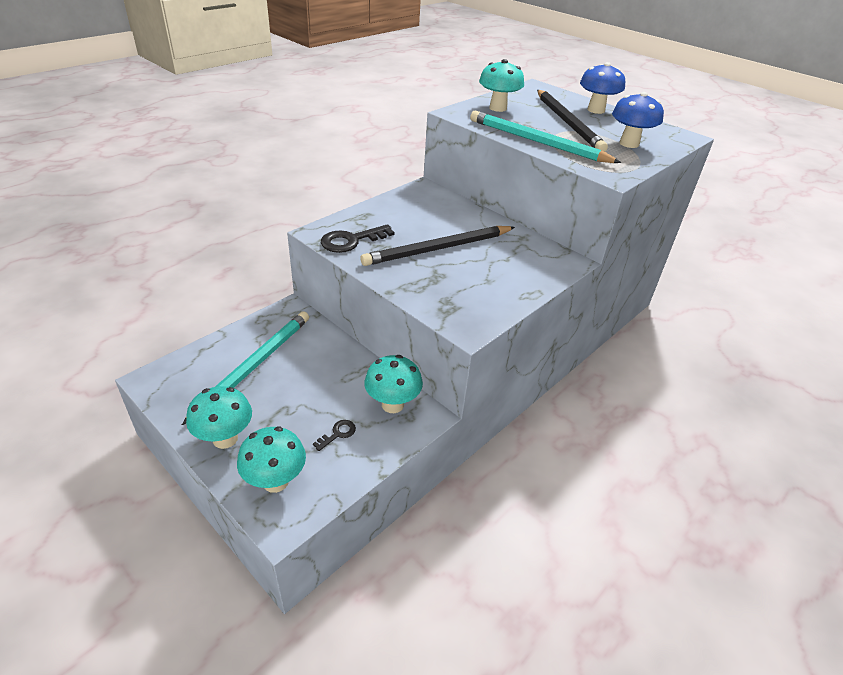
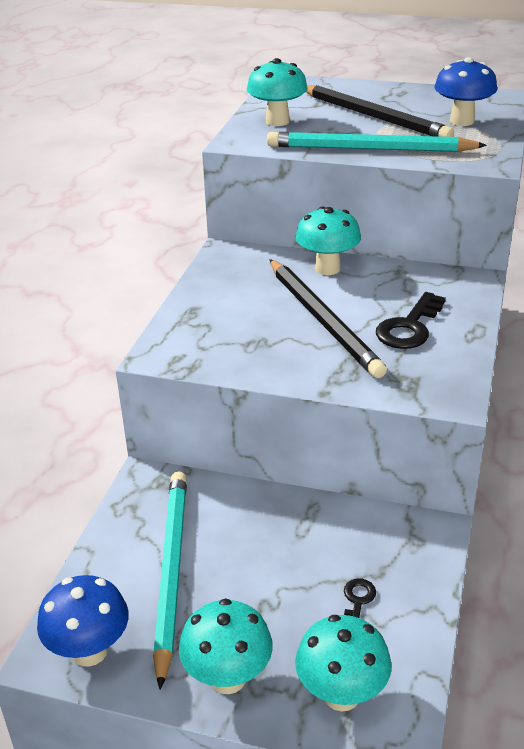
camera: 25 degrees left, 5 degrees down
(351, 241) = (211, 349): black key -> black key (409, 327)
(392, 404) = (385, 536): turquoise mushroom -> turquoise mushroom (327, 268)
(438, 249) = (323, 320): black pencil -> black pencil turned 60 degrees counterclockwise
(596, 110) = (383, 92): blue mushroom -> blue mushroom (90, 651)

